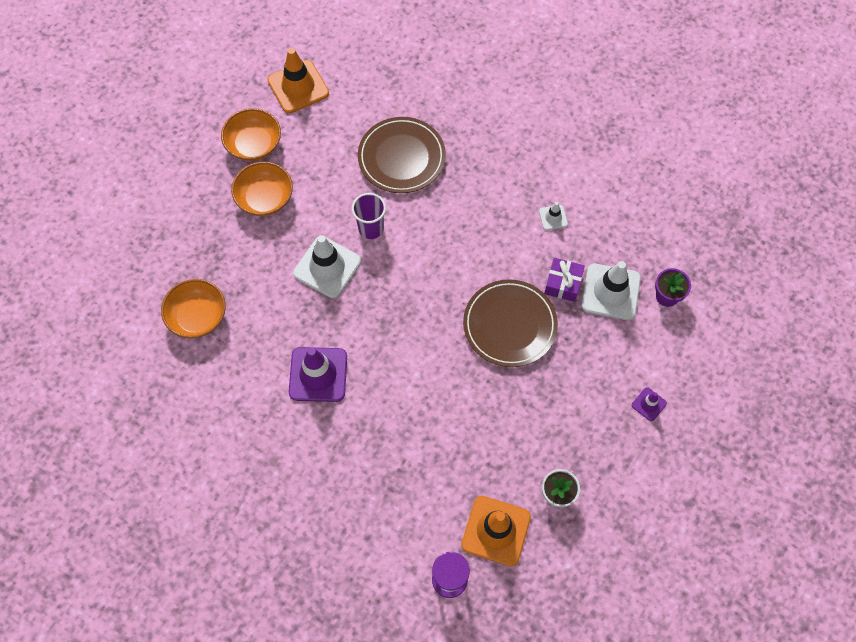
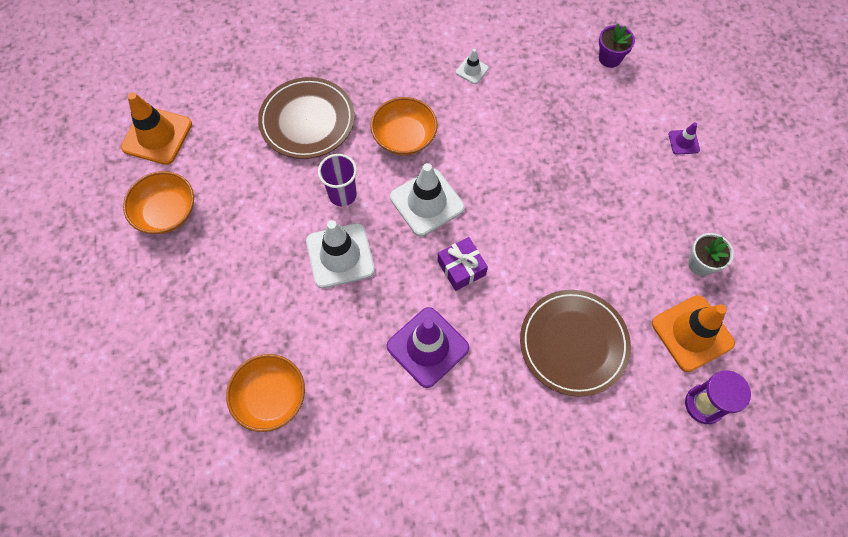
camera: 45 degrees left, 0 degrees up
(265, 198) = (224, 247): orange bowl -> orange bowl (404, 137)
(509, 325) = (529, 173): brown plate -> brown plate (573, 343)
(563, 283) = (532, 110): purple gift -> purple gift (461, 268)
(611, 292) = (570, 88): white traffic cone -> white traffic cone (427, 202)

